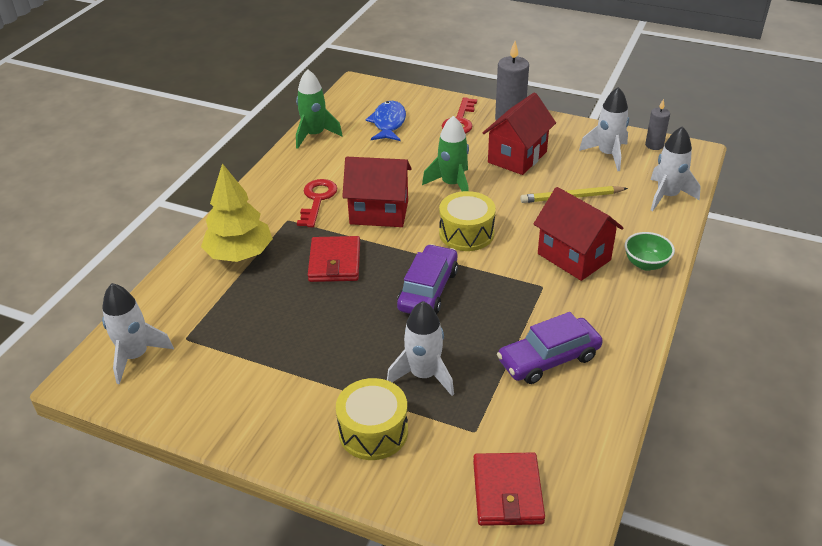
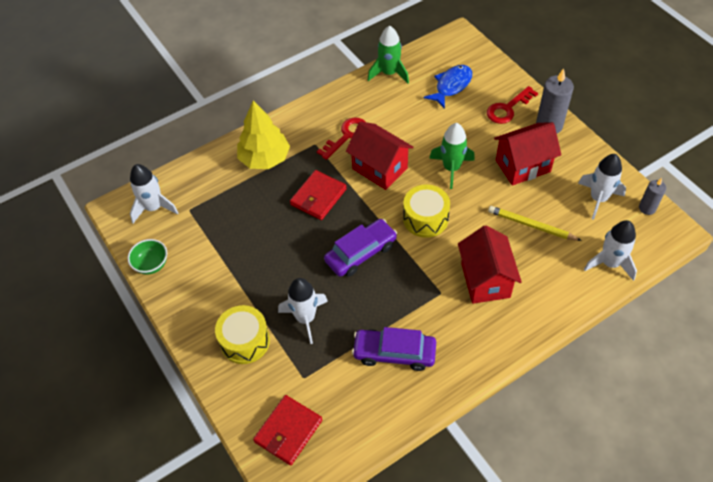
camera: 35 degrees right, 15 degrees up
(646, 264) = (533, 315): green bowl -> green bowl (151, 265)

